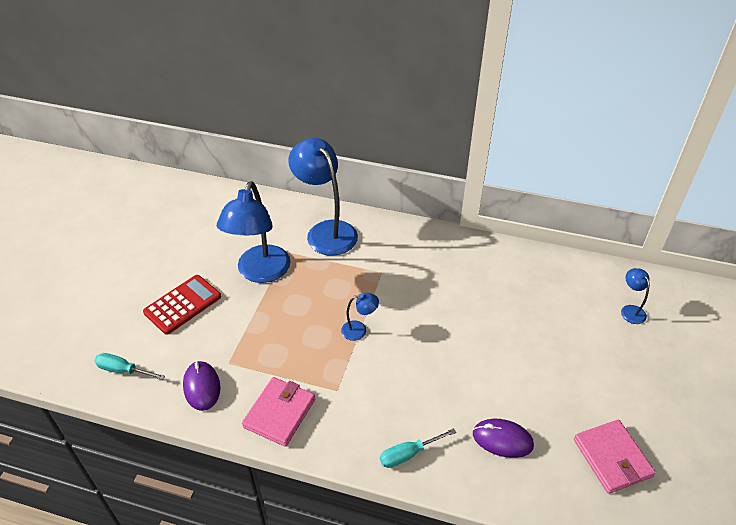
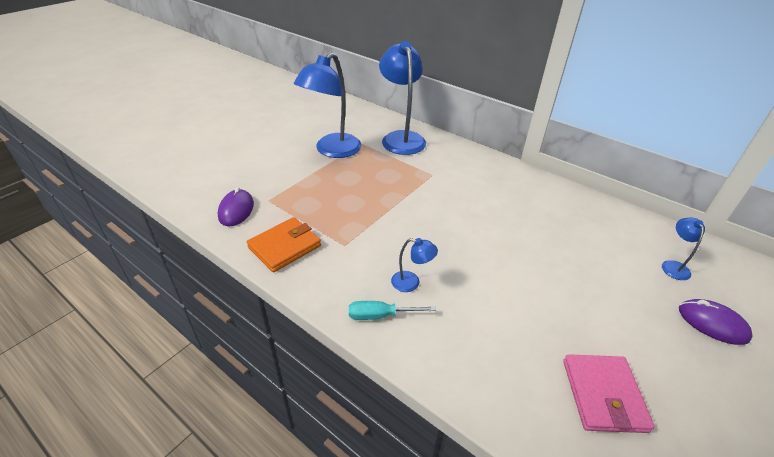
camera: 20 degrees right, 5 degrees down
(123, 370) = (187, 183): turquoise screwdriver -> none
(183, 305) = (260, 155): red calculator -> none
(279, 413) = (285, 246): pink wallet -> orange wallet
(359, 330) = (390, 208): blue lamp -> blue lamp (411, 283)
(502, 440) = (482, 335): purple mouse -> purple mouse (712, 324)

